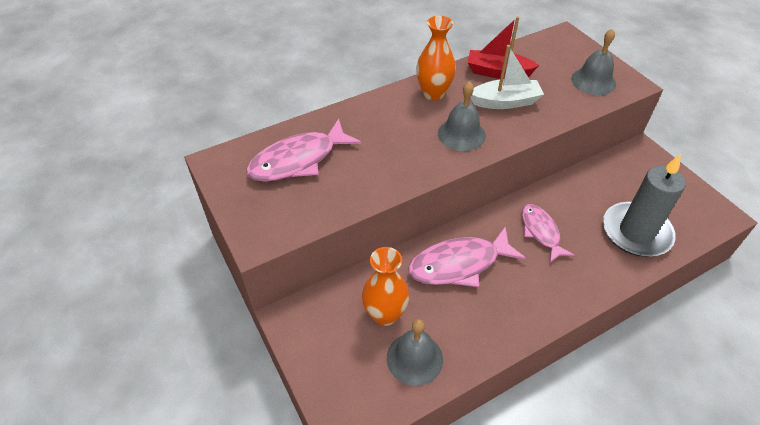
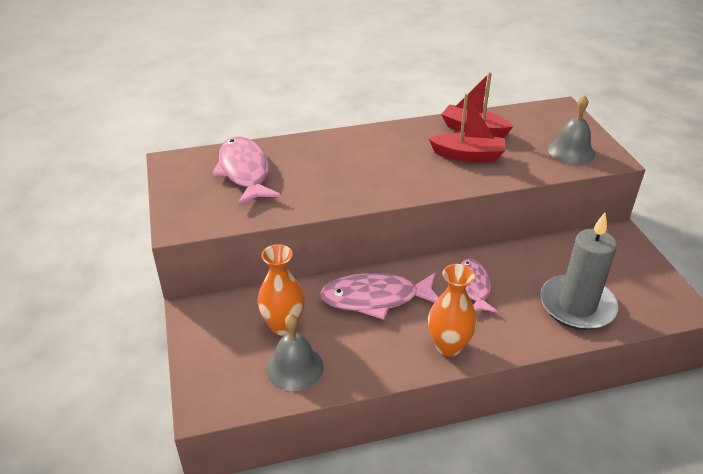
camera: 15 degrees right, 10 degrees down
(298, 160) = (244, 172): pink fish -> pink fish turned 90 degrees clockwise
(433, 93) = (399, 138): orange vase -> orange vase (448, 346)
(461, 134) = (409, 175): grey bell -> none
(505, 102) = (468, 155): white boat -> red boat

